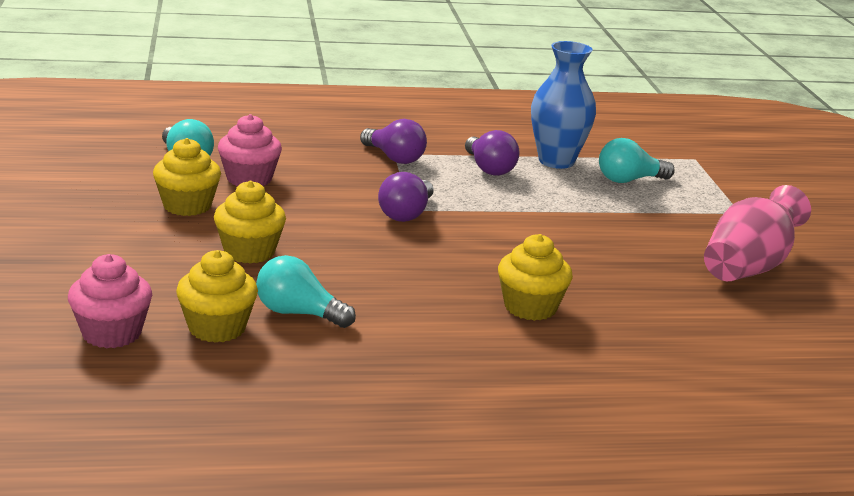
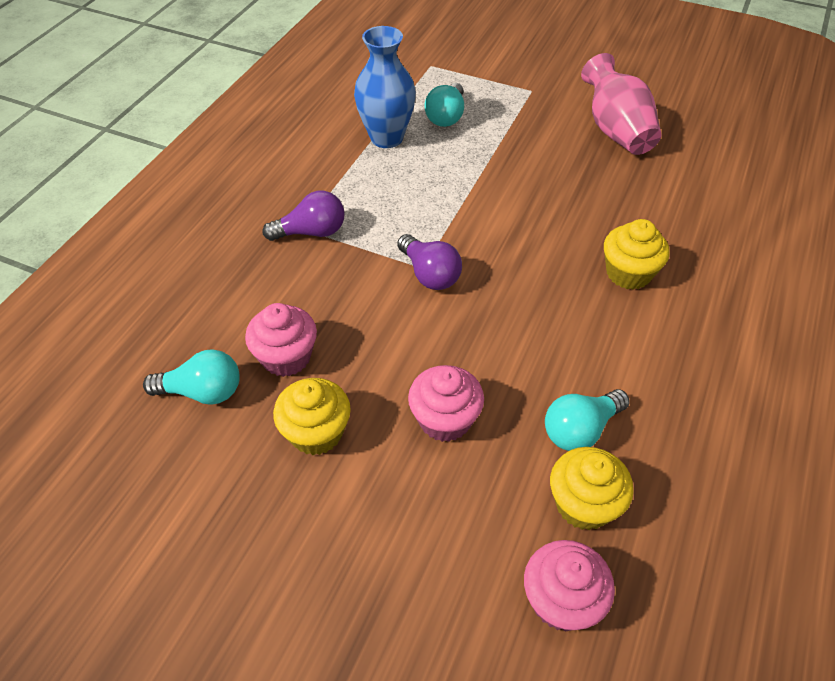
camera: 55 degrees left, 25 degrees up
(249, 252) = (445, 419): yellow cupcake -> pink cupcake
(489, 168) = (374, 183): purple light bulb -> none

